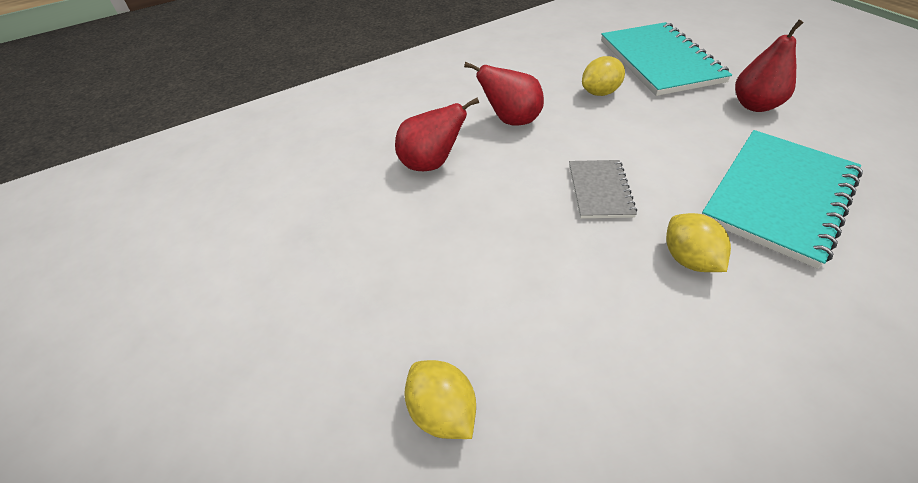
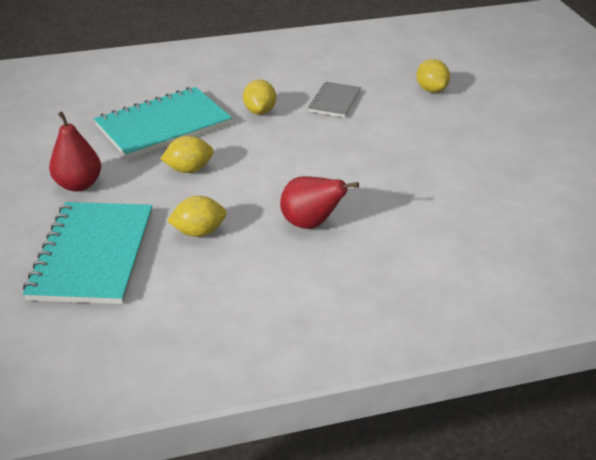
camera: 165 degrees left, 10 degrees down
(431, 164) = (404, 201): red pear -> none
(600, 190) = (279, 153): grey notebook -> grey notebook (335, 101)
(675, 145) = (189, 169): none -> yellow lemon

